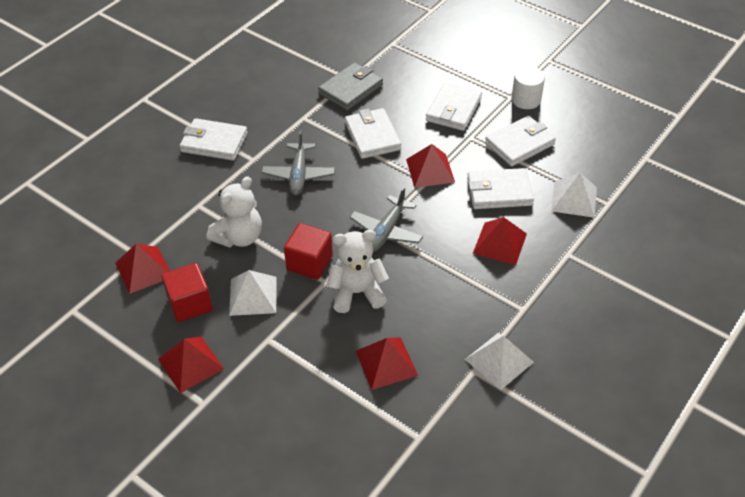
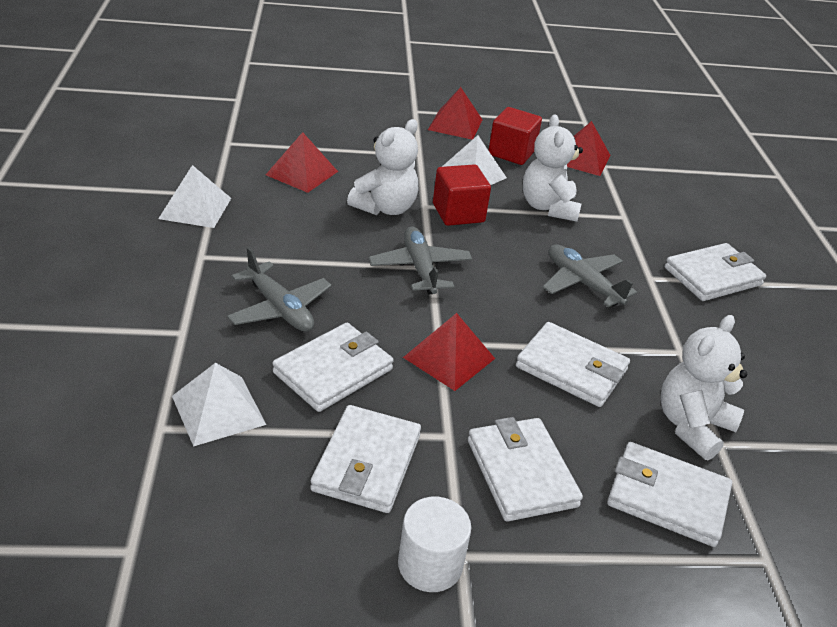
camera: 135 degrees right, 10 degrees down
(351, 89) = (692, 426): grey wallet -> white teddy bear
(402, 74) = (667, 498): none -> white wallet
(499, 243) = (279, 308): red pyramid -> grey plane

